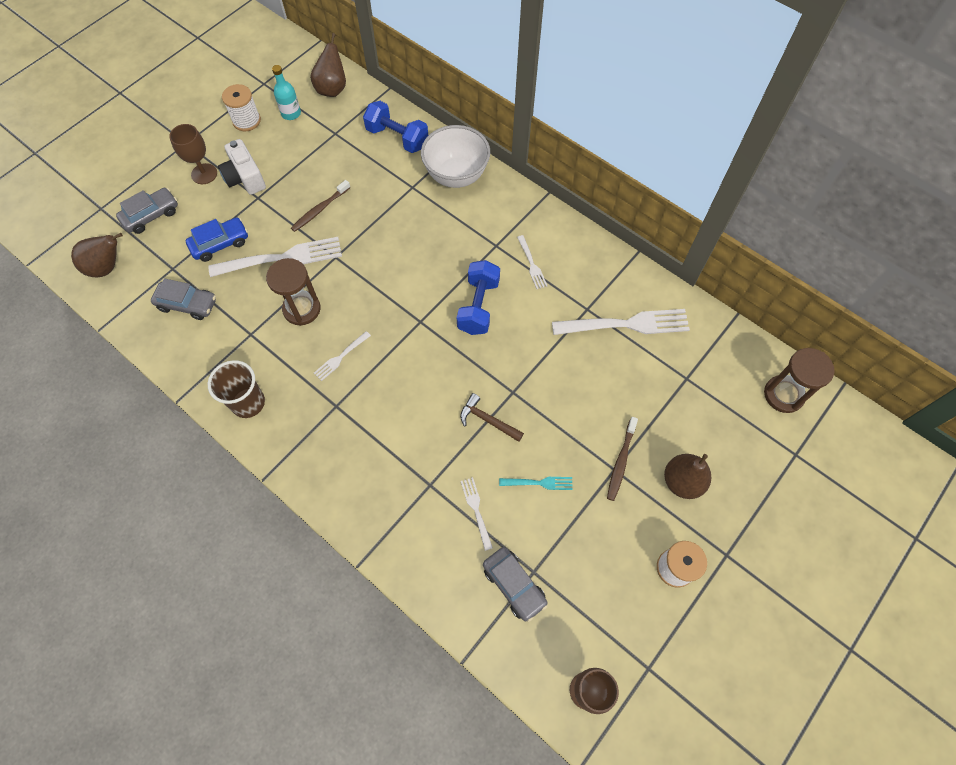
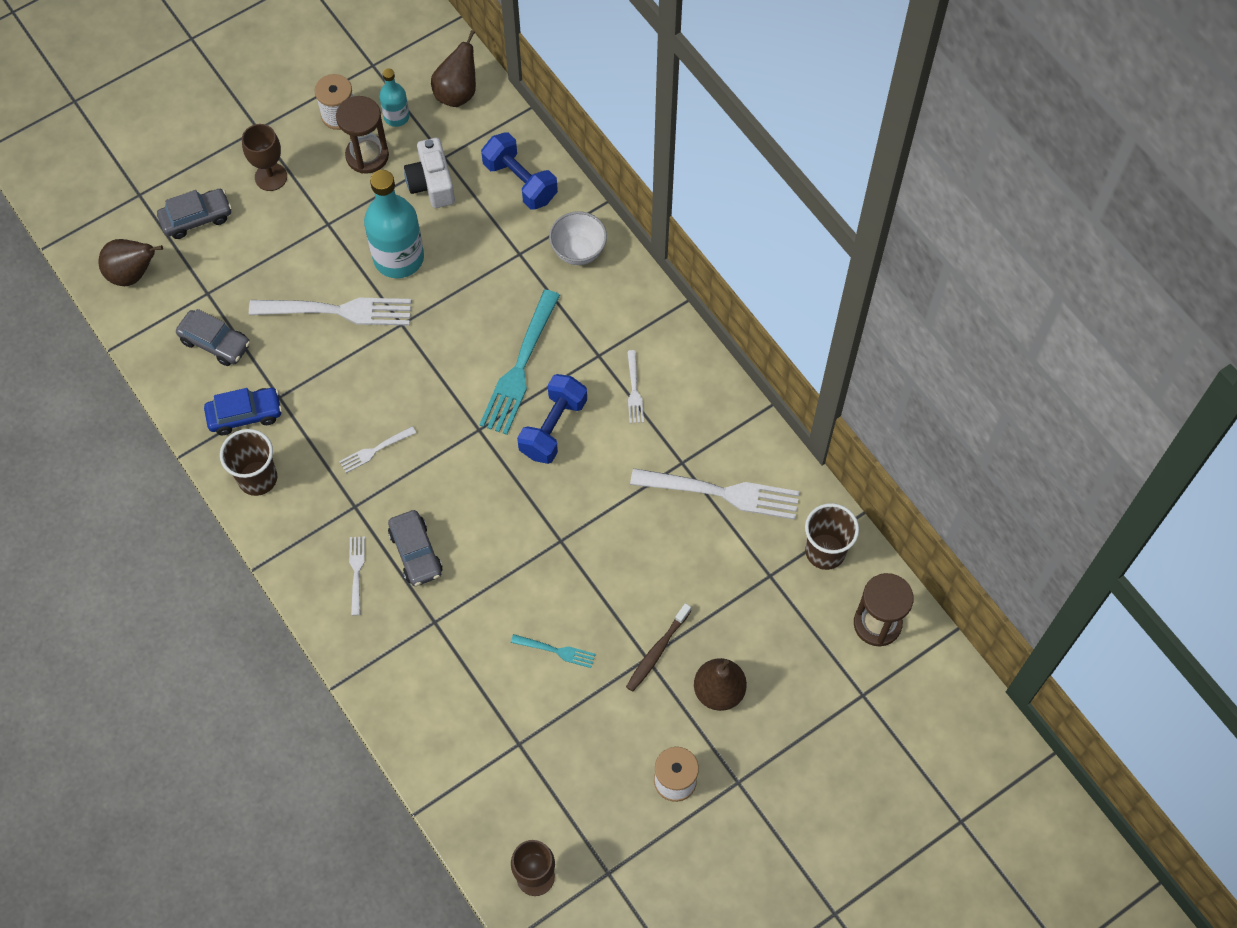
camera: 15 degrees right, 0 degrees up
(220, 244) = (269, 275): blue car -> blue car (245, 415)
(245, 178) = (319, 194): white camera -> white camera (432, 183)
(302, 309) = (345, 381): brown hourglass -> brown hourglass (367, 155)
(320, 209) = (398, 258): brown toothbrush -> turquoise bottle
(438, 267) = (520, 367): none -> turquoise fork
(456, 176) = (578, 251): white bowl -> white bowl, size x0.66
(476, 510) = (477, 662): white fork -> white fork (356, 572)
(487, 420) = (521, 566): brown hammer -> none
(514, 585) = (493, 752): grey car -> grey car (416, 552)
(721, 349) = (825, 551): none -> brown cup

